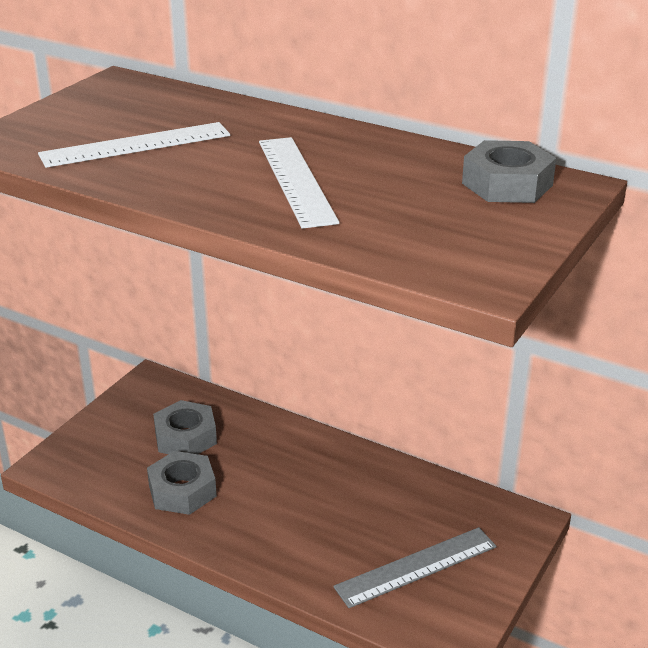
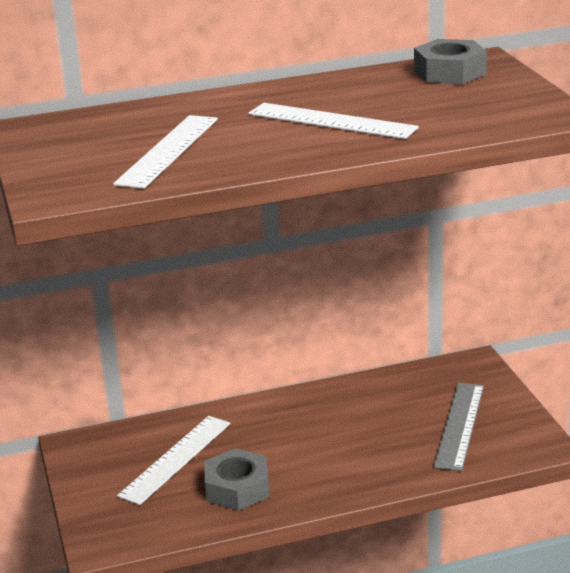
camera: 45 degrees left, 5 degrees down
(185, 437) = (176, 459): grey nut -> white ruler

